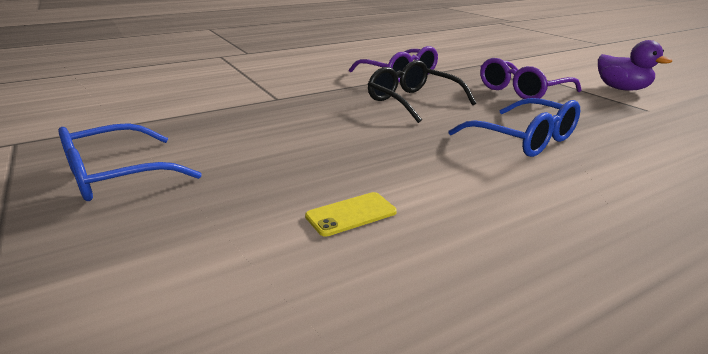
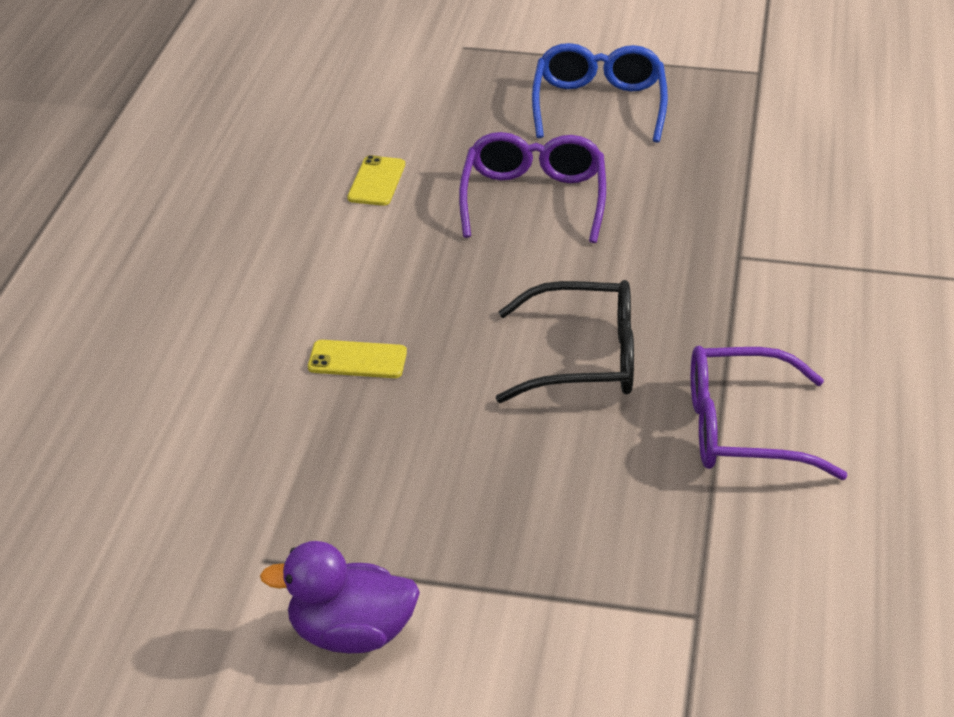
camera: 130 degrees right, 10 degrees up
(522, 90) = (493, 504): purple glasses -> purple glasses (533, 200)
(522, 139) = (357, 360): blue glasses -> yellow phone

